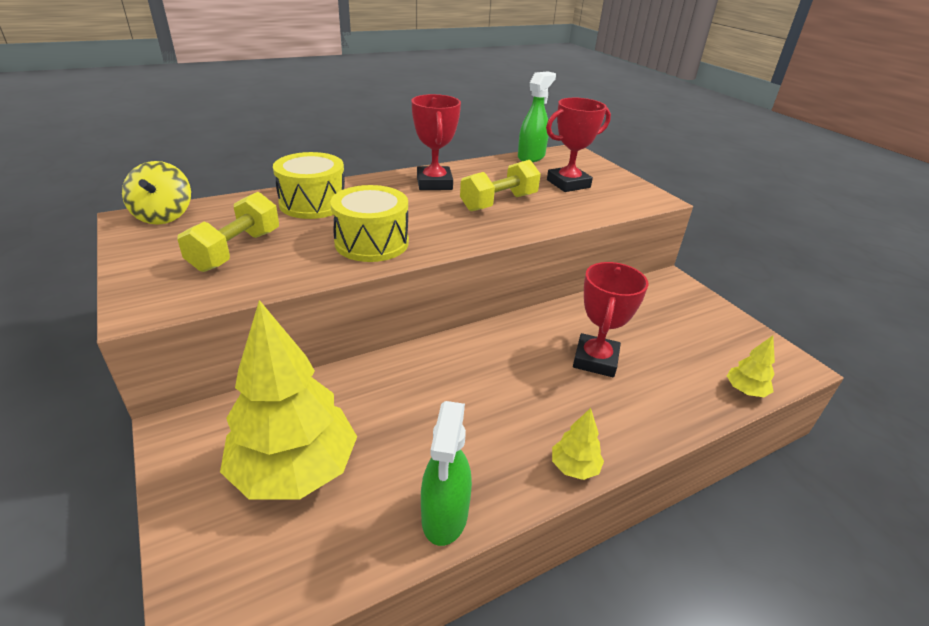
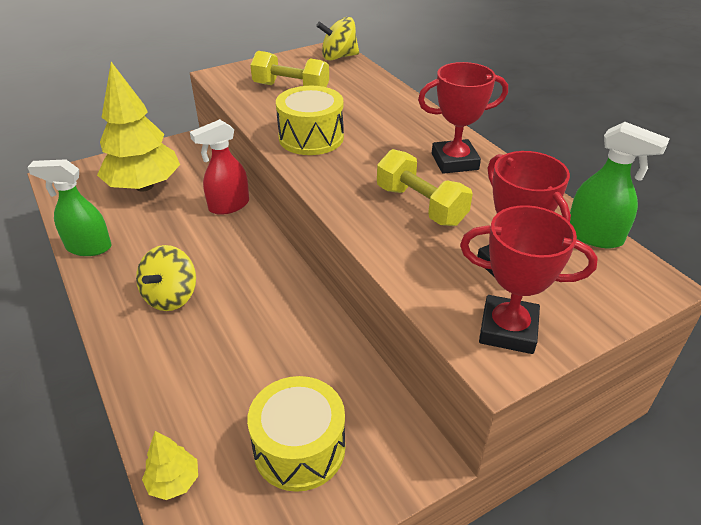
camera: 90 degrees right, 5 degrees up
(313, 203) = (378, 105): yellow drum -> yellow drum (299, 448)
(373, 375) = (228, 206): none -> red spray bottle
(539, 413) = (171, 296): none -> yellow spinning top
(574, 467) = (107, 314): yellow tree -> none
(595, 360) = (239, 343): red trophy -> red trophy (508, 330)

